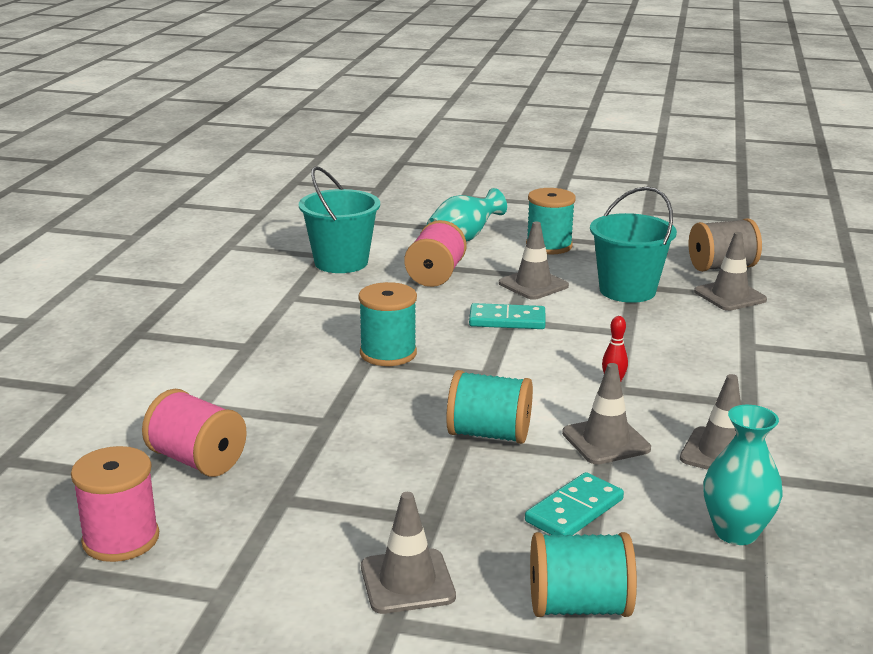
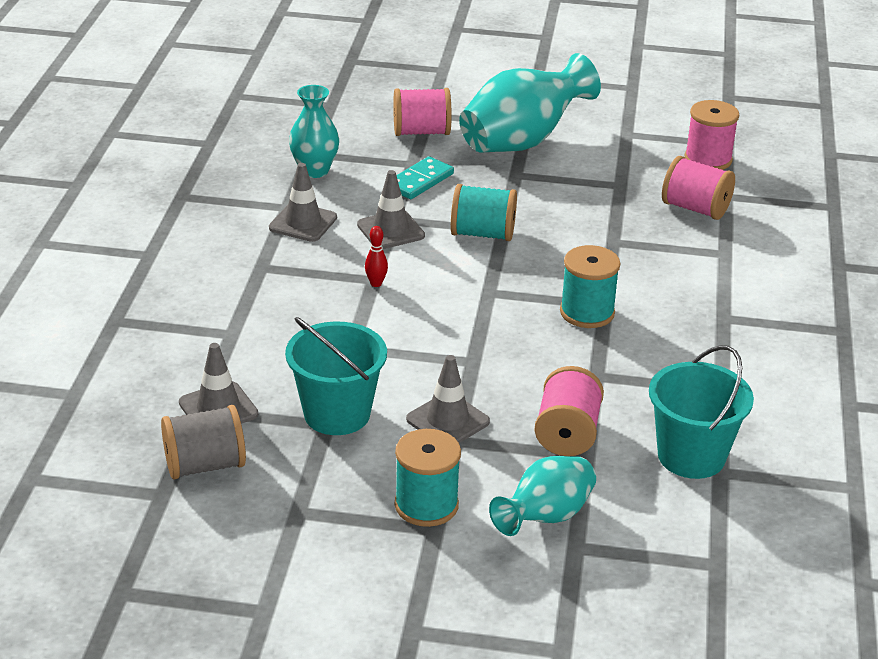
camera: 175 degrees right, 10 degrees up
(407, 582) = (522, 141): grey traffic cone -> turquoise vase
(507, 320) = (475, 360): turquoise domino -> none
(578, 606) = (421, 132): turquoise spool -> pink spool

